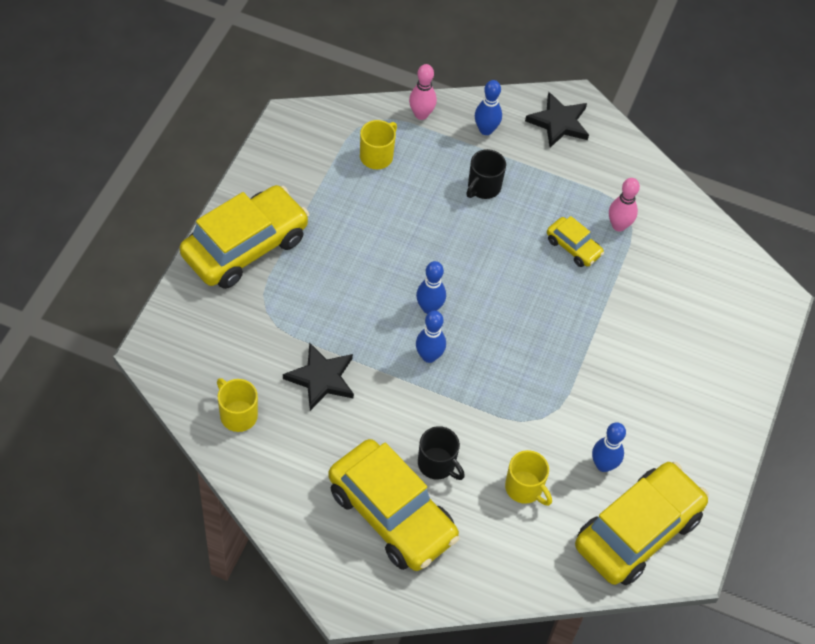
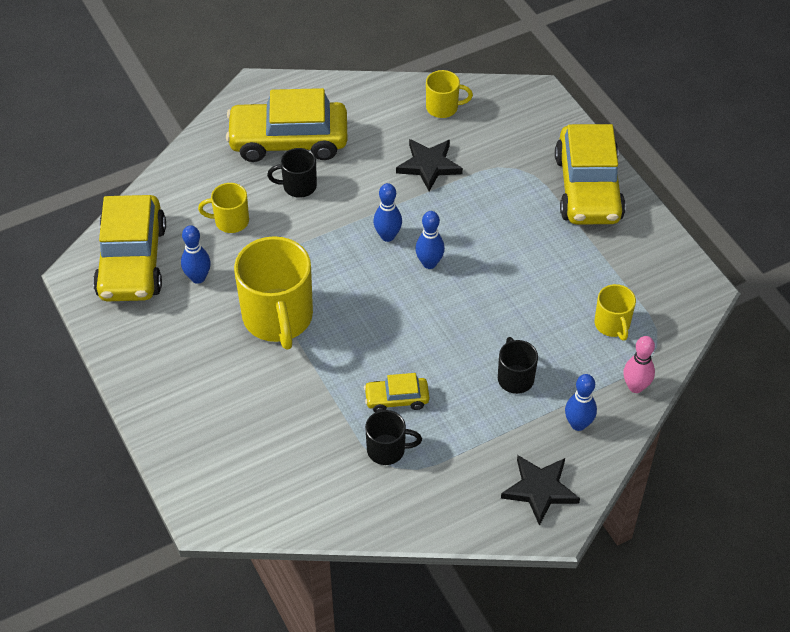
camera: 135 degrees right, 5 degrees down
(583, 375) = (278, 318): none -> yellow mug
(618, 225) = (387, 450): pink bowling pin -> black mug

